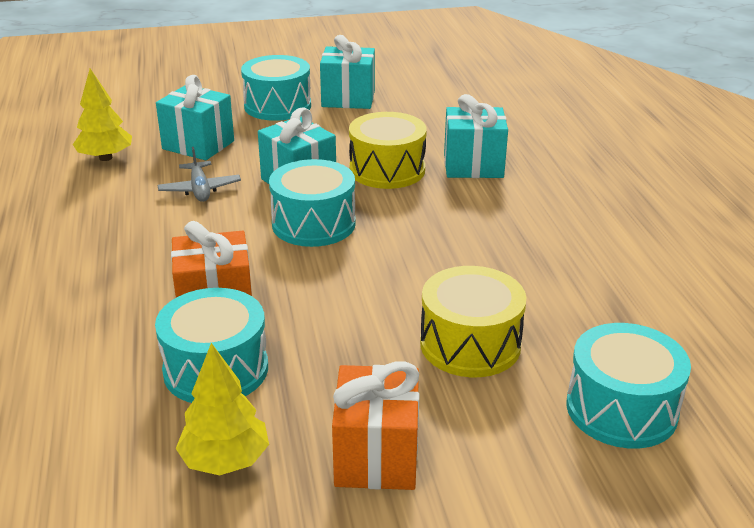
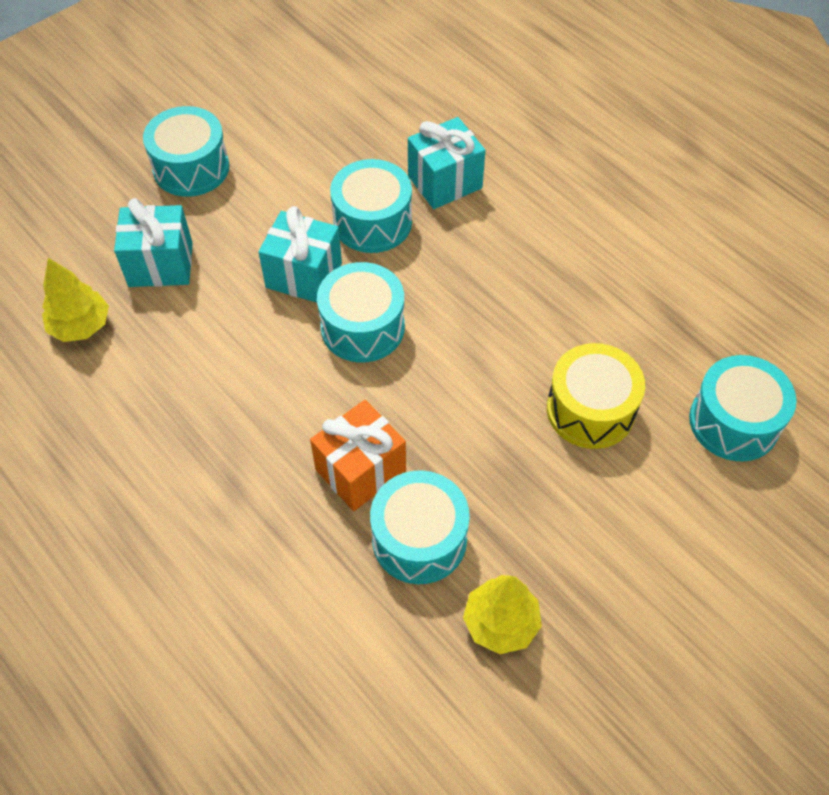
camera: 30 degrees left, 25 degrees up
(200, 189) = (218, 329): grey plane -> none
(348, 99) = (254, 127): turquoise gift -> none
(376, 456) = (602, 558): orange gift -> none
(387, 170) = (372, 222): yellow drum -> turquoise drum

